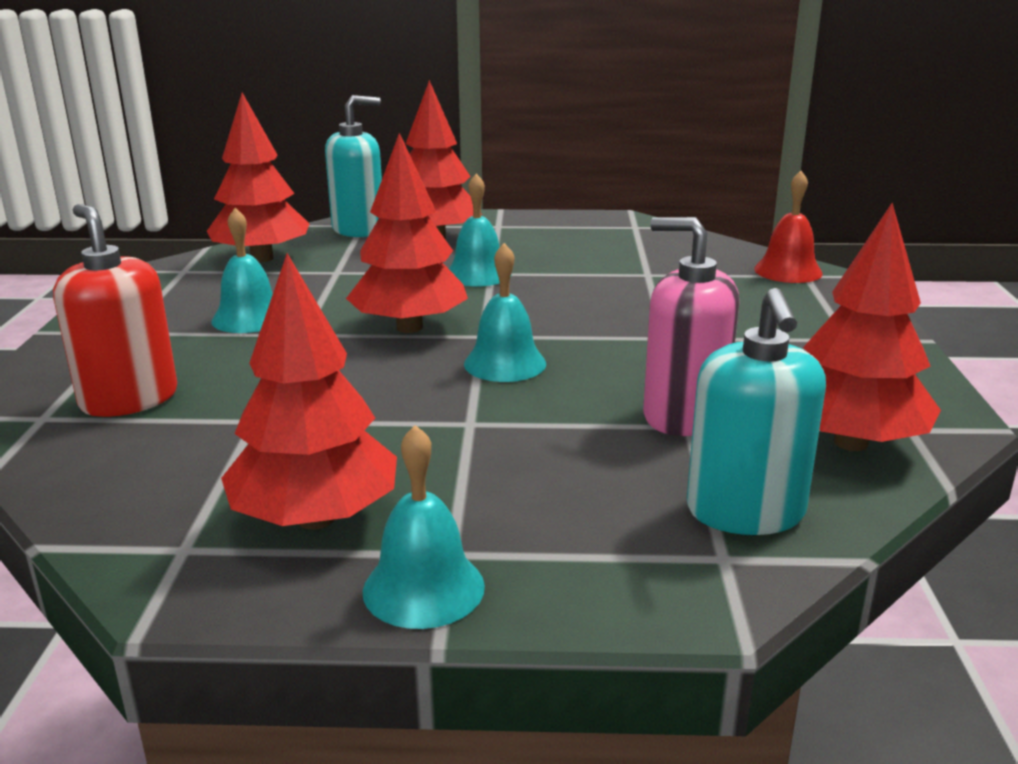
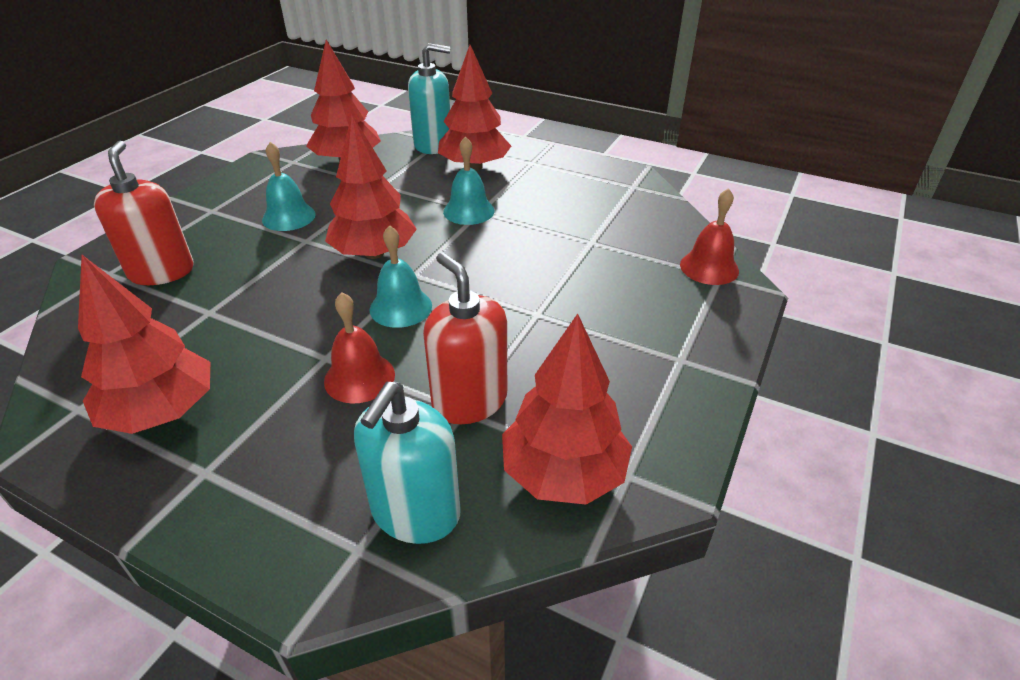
camera: 25 degrees right, 15 degrees up
(423, 588) = (161, 496): turquoise bell -> none
(535, 428) = (359, 377): none -> red bell
(684, 416) = (469, 400): pink soap dispenser -> red soap dispenser

